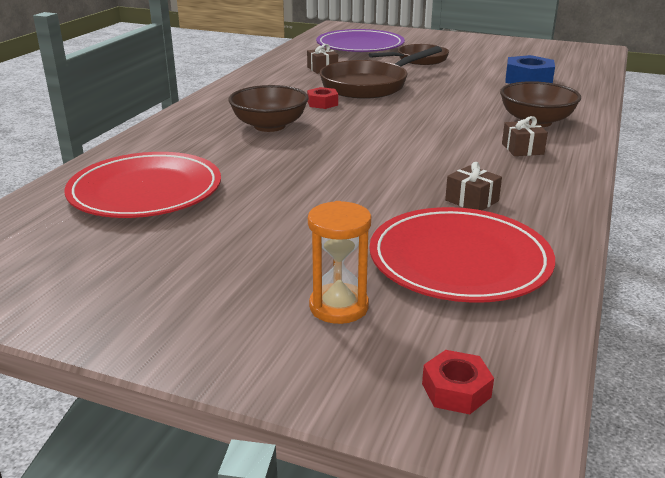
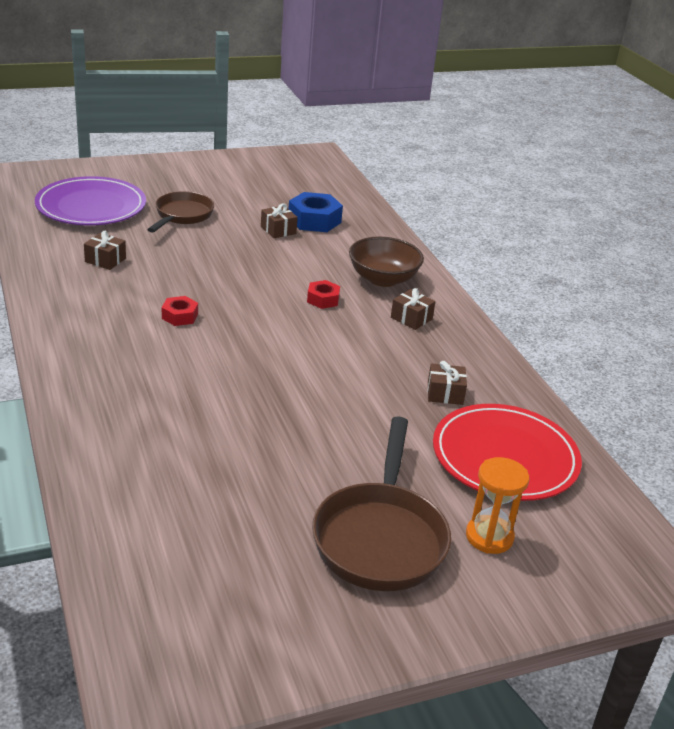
camera: 45 degrees left, 5 degrees up
(145, 191) = (191, 501): red plate -> none
(269, 126) = (176, 368): brown bowl -> none
(369, 85) = (188, 273): brown pan -> brown pan (381, 537)
(456, 390) = (618, 560): red nut -> red nut (323, 299)
(485, 79) = (278, 230): none -> brown gift

